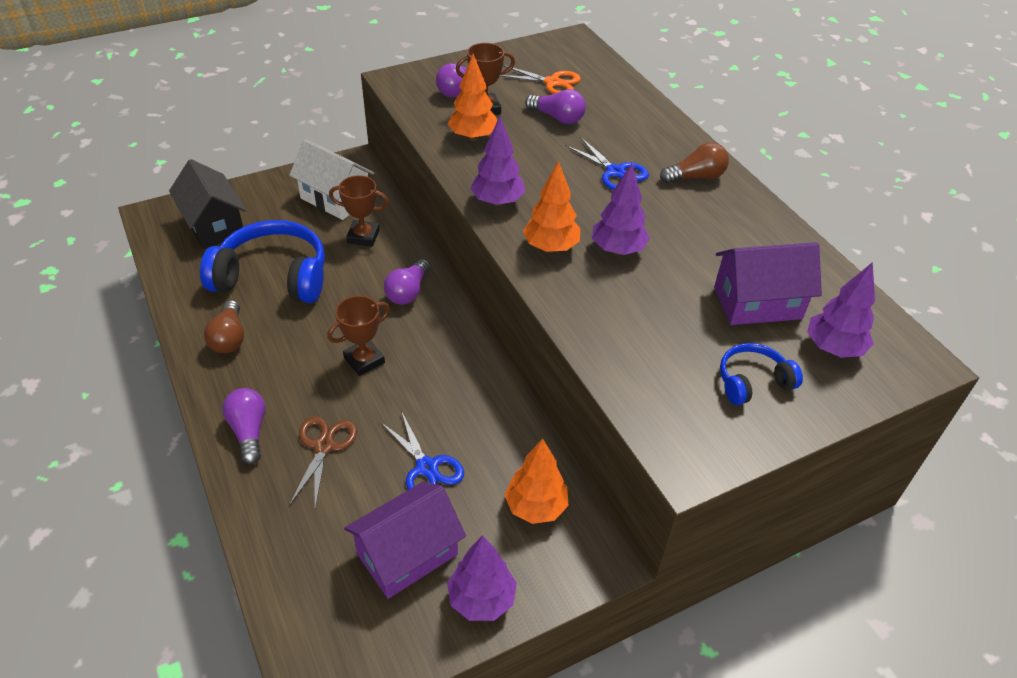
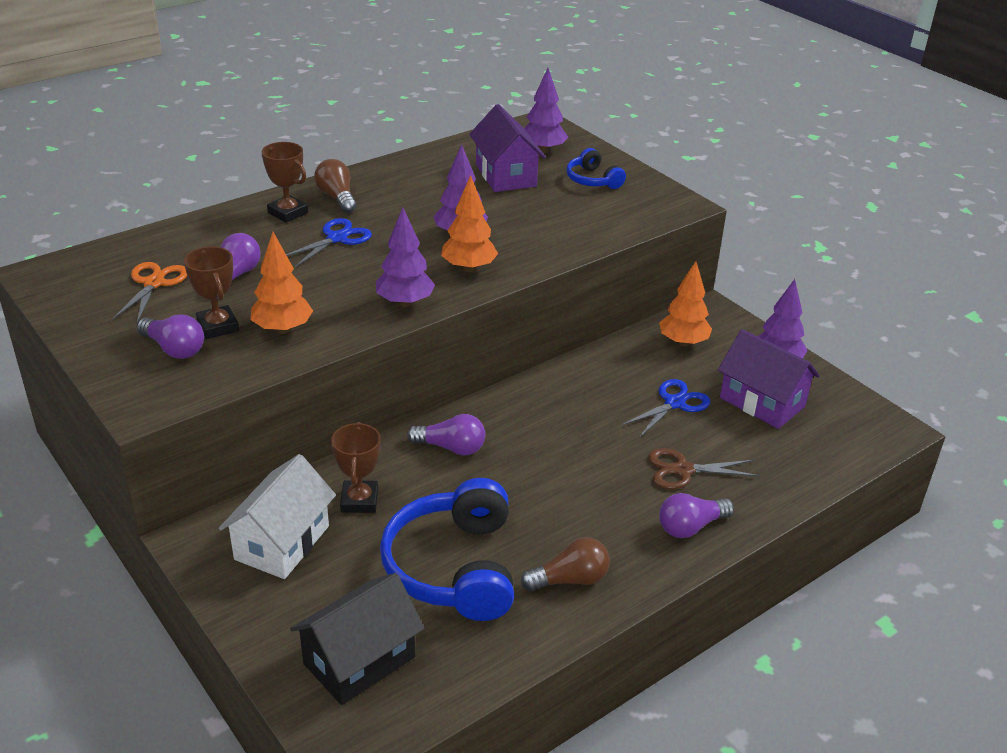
camera: 100 degrees left, 10 degrees down
(364, 360) = (564, 463): brown trophy -> brown trophy (288, 213)

